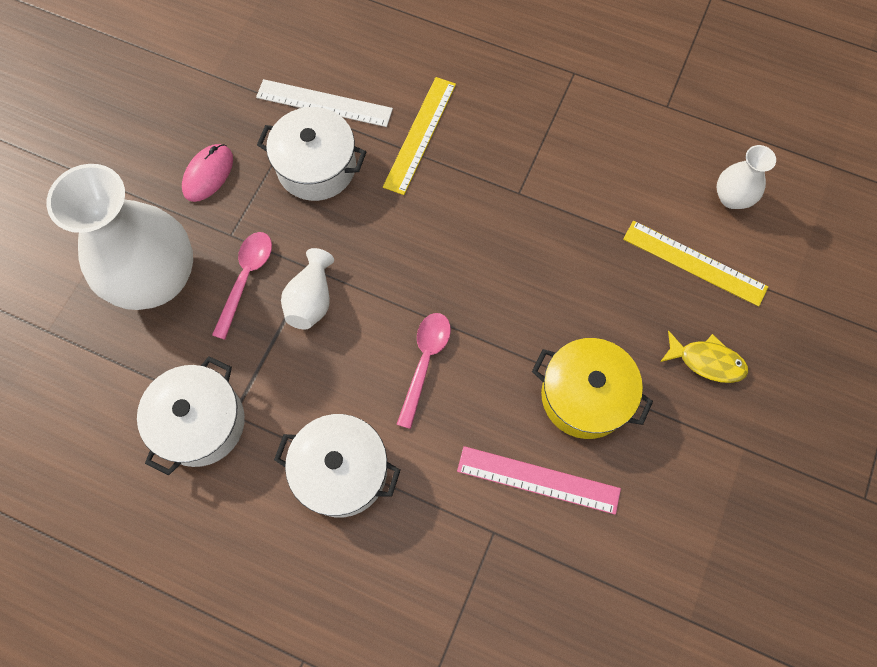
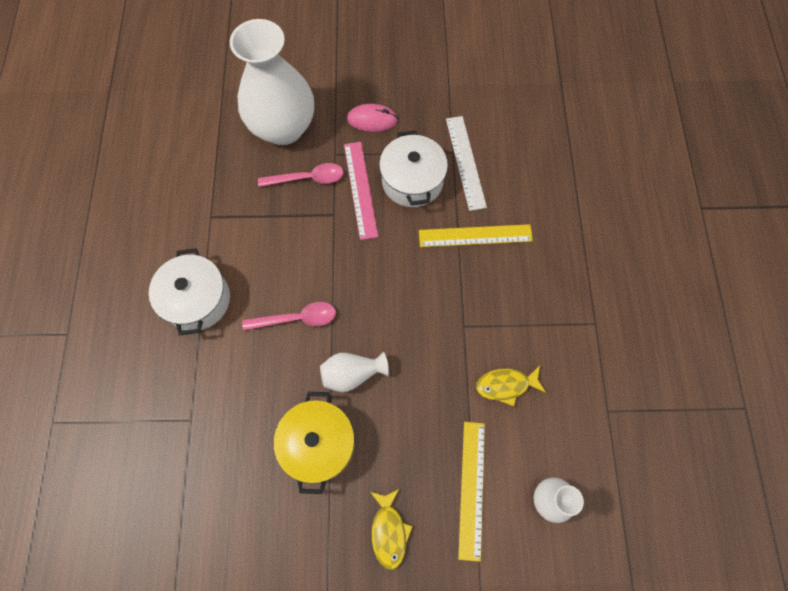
camera: 65 degrees right, 0 degrees up
(201, 423) = (198, 201): white pot -> none
(311, 300) = (310, 225): white vase -> white vase (352, 374)
(538, 480) = (240, 435): pink ruler -> pink ruler (360, 189)
(601, 182) = (506, 385): none -> yellow fish

